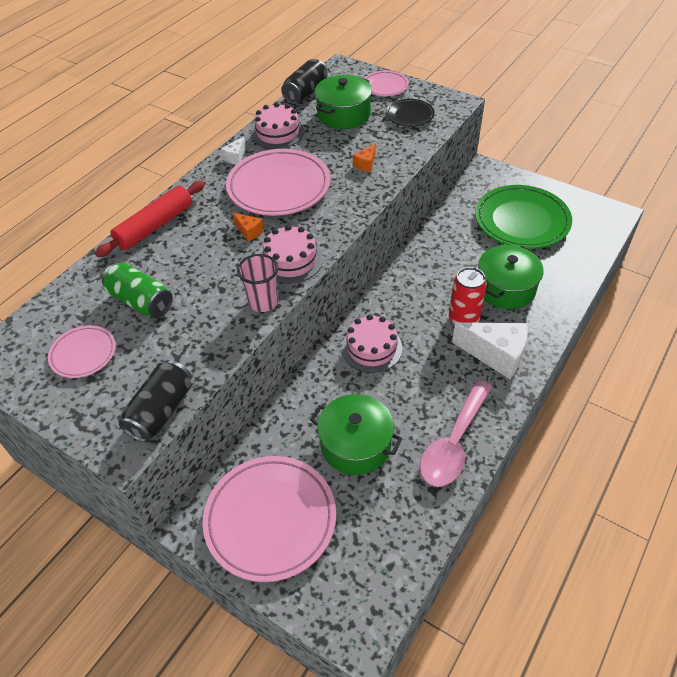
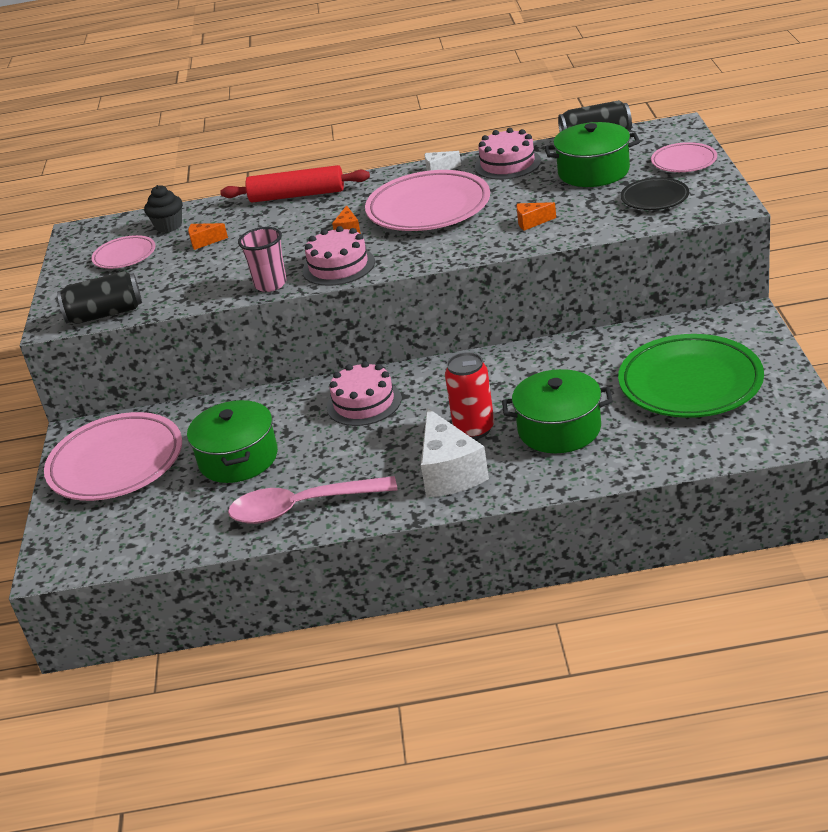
camera: 55 degrees right, 15 degrees down
(80, 307) = (169, 226): none -> black cupcake
(141, 301) = (204, 242): green can -> orange cheese

